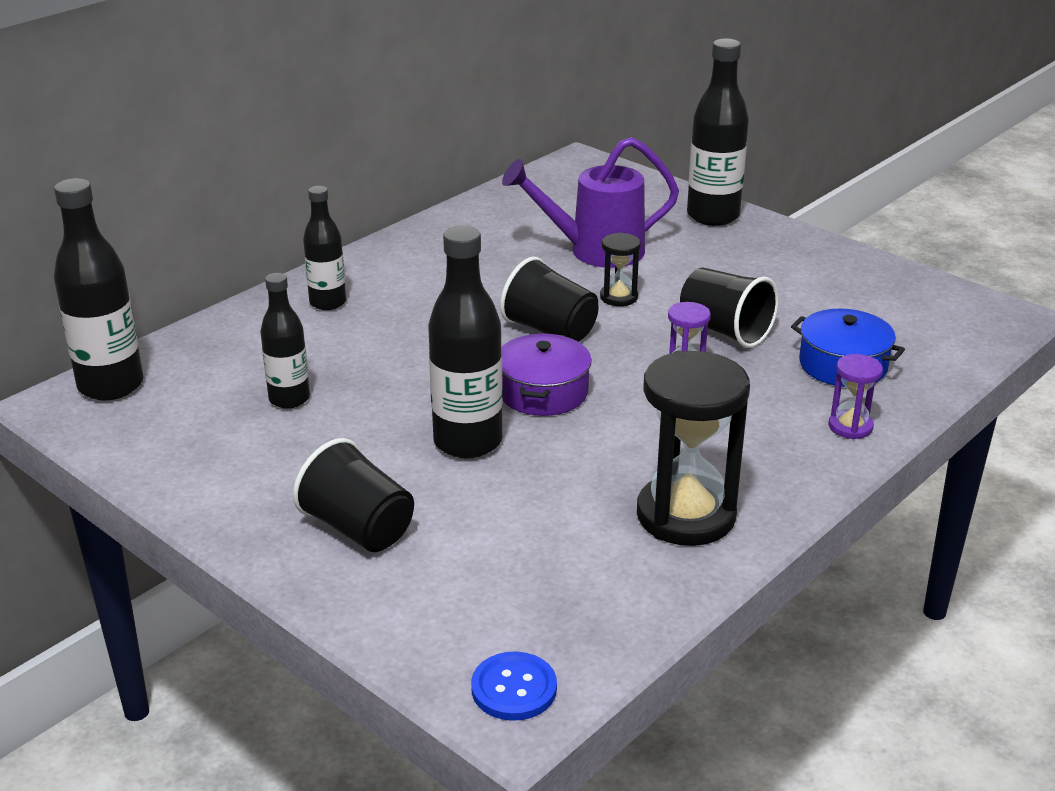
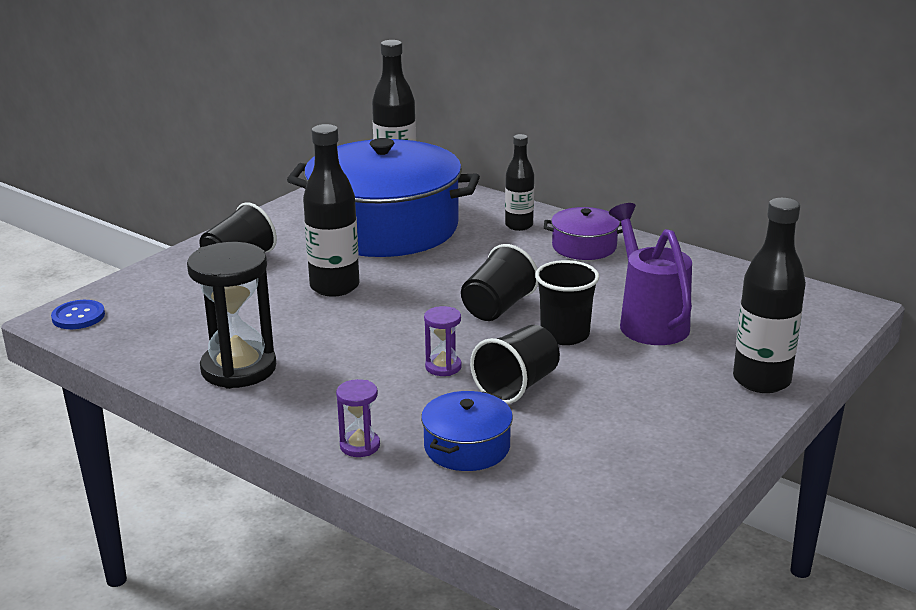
camera: 85 degrees right, 5 degrees down
(289, 399) = (385, 227): black bottle -> blue pot
(543, 392) = (403, 309): purple pot -> purple pot (584, 247)
(619, 297) = (564, 335): black hourglass -> black cup

